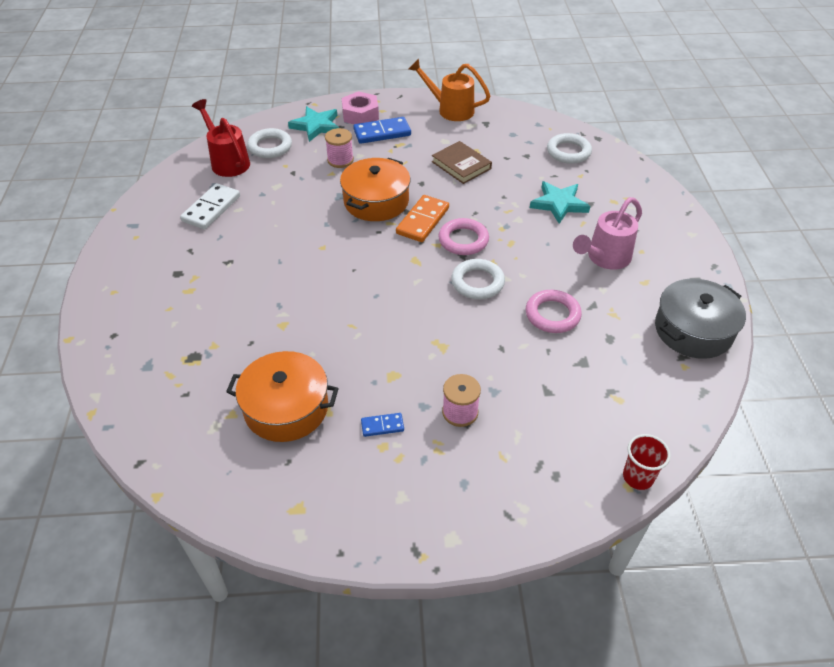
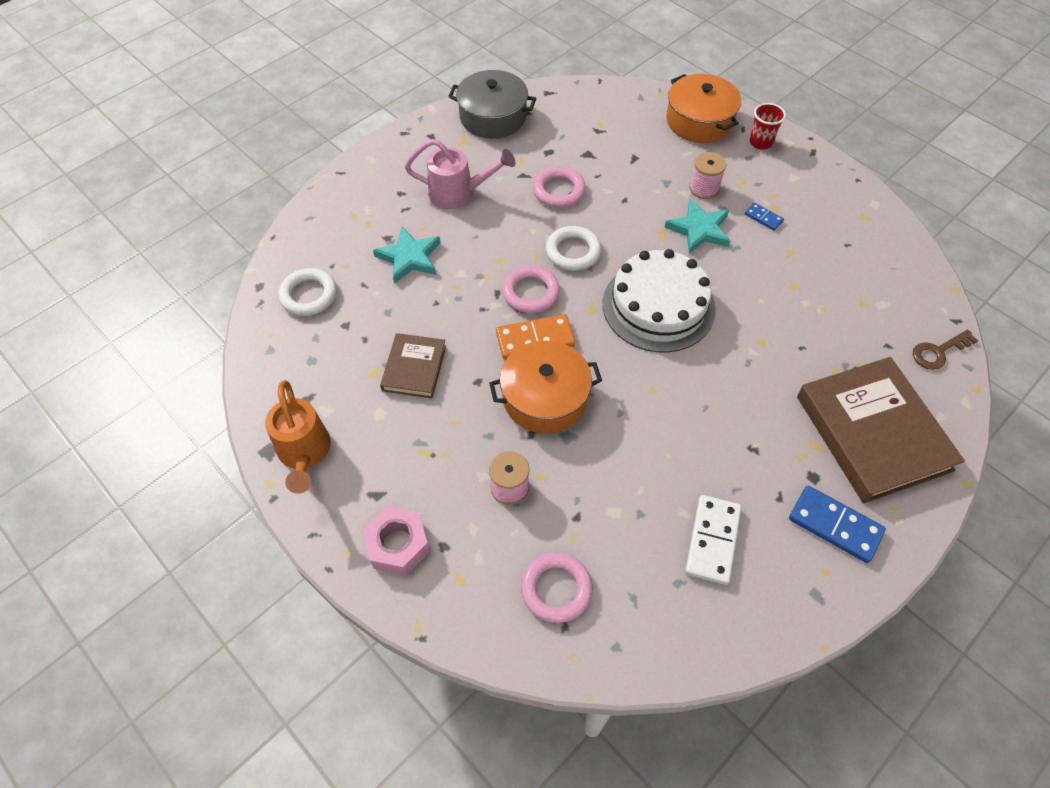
camera: 130 degrees left, 10 degrees up
(140, 420) = (938, 352): none -> brown key
(155, 324) = (873, 433): none -> brown book
(211, 209) = (712, 540): white domino -> white domino turned 60 degrees counterclockwise
(227, 161) = (628, 610): red watering can -> none
(270, 147) = (556, 589): white ring -> pink ring
(286, 408) = (818, 277): orange pot -> orange pot (699, 121)
(316, 126) = (467, 576): turquoise star -> turquoise star (699, 229)
(377, 293) = (658, 306): none -> white cake
(382, 133) = (417, 488): blue domino -> blue domino (835, 525)
(638, 477) = (650, 92): red cup -> red cup (760, 142)

